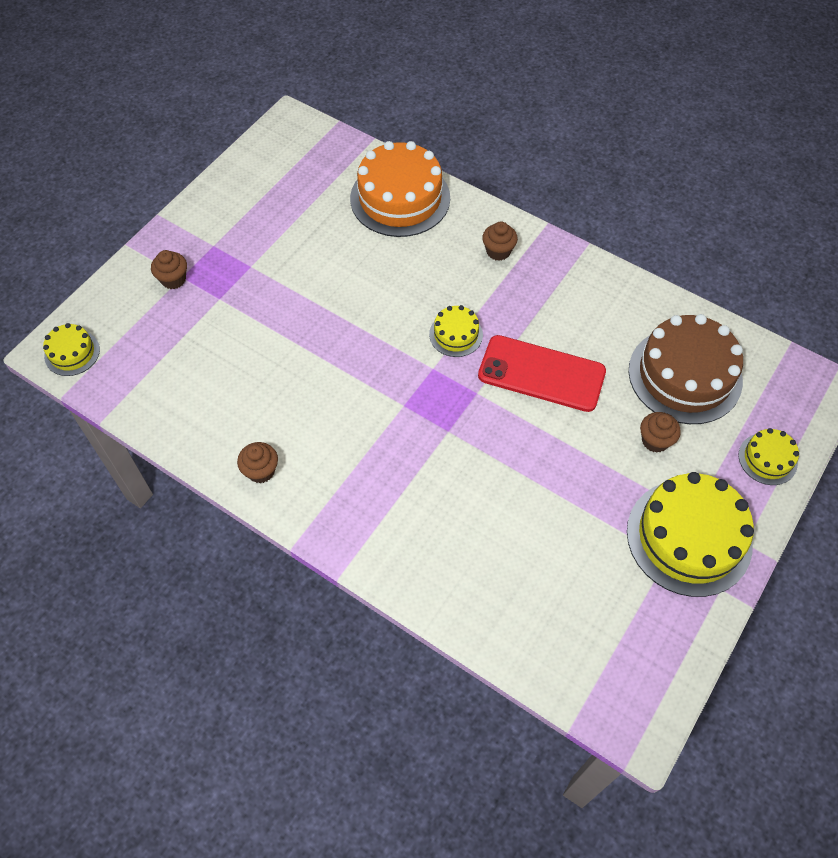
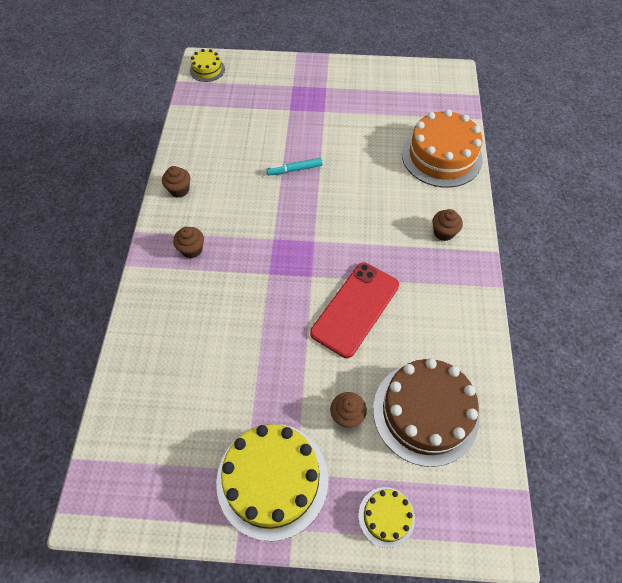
camera: 60 degrees right, 0 degrees up
(173, 279) = (287, 83): brown cupcake -> brown cupcake (192, 249)
(319, 338) = (294, 170): none -> turquoise marker
(456, 334) = (351, 241): yellow cake -> none
(541, 374) = (355, 309): red phone -> red phone turned 45 degrees clockwise

